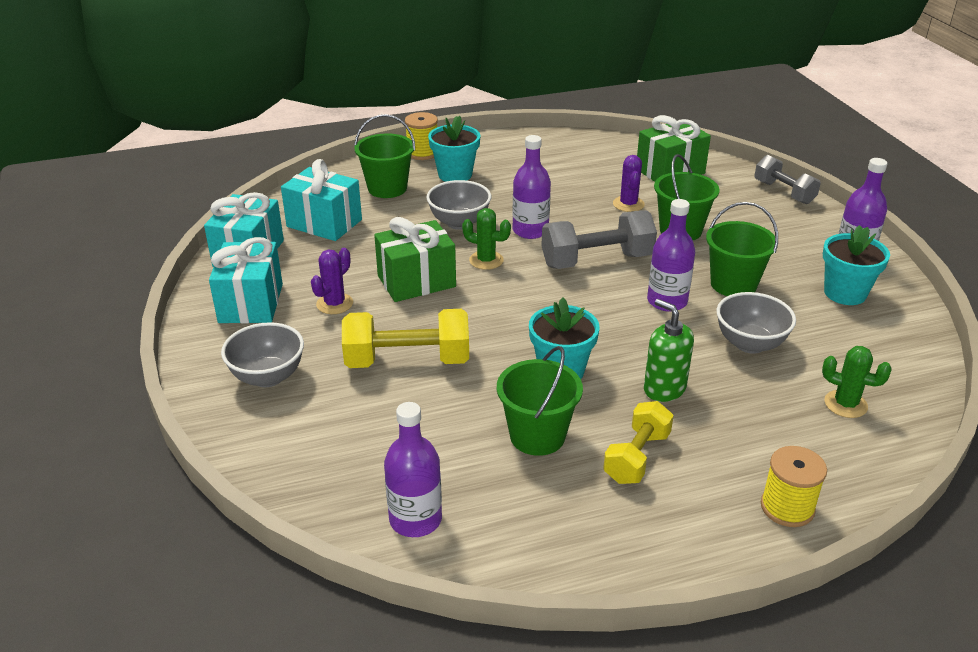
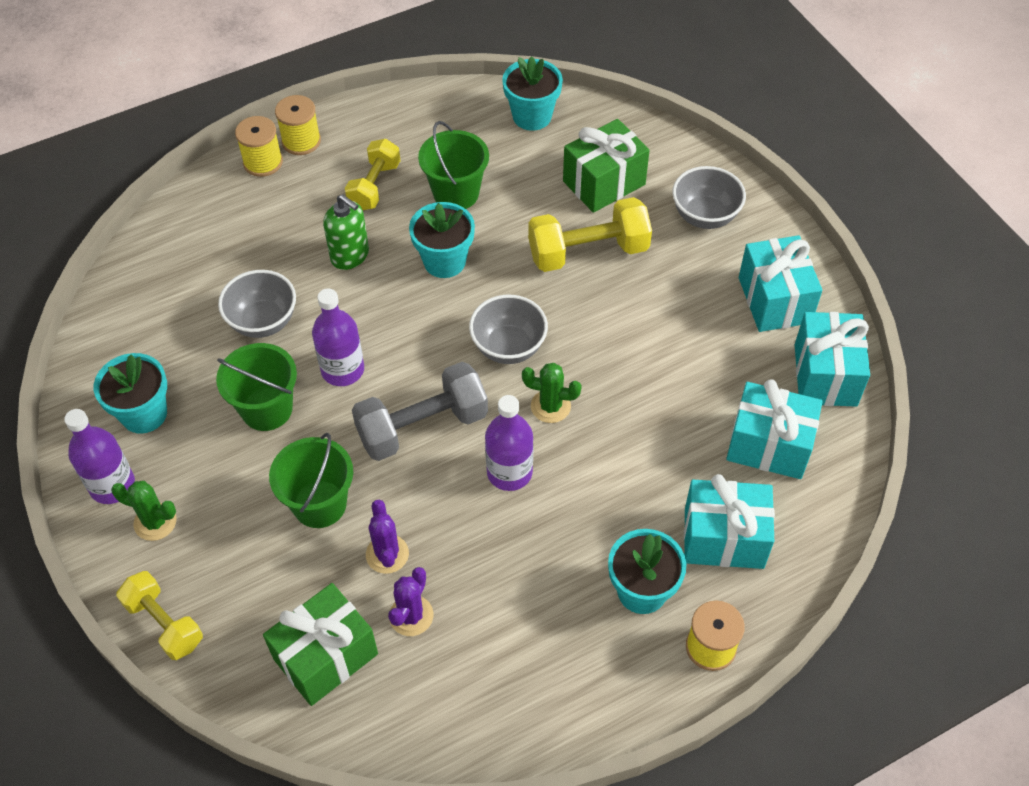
camera: 170 degrees right, 20 degrees up
(334, 304) = (689, 312): purple cactus -> purple cactus (411, 616)
(387, 188) = (724, 538): green bucket -> turquoise gift
(415, 519) = (532, 116): purple bottle -> turquoise flower pot
(416, 281) = (618, 359): green gift -> green gift (604, 183)
(459, 223) = (602, 474): grey bowl -> grey bowl (508, 347)
(739, 529) = (301, 141): none -> yellow spool
(784, 192) = (164, 623): grey dumbbell -> yellow dumbbell
(845, 404) = (190, 262): green cactus -> green cactus (155, 522)

